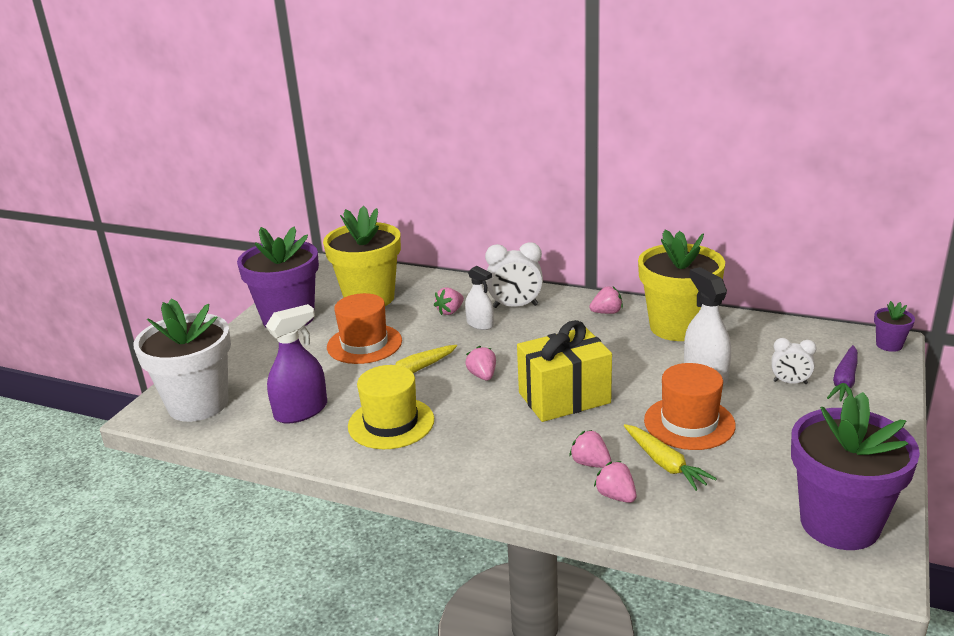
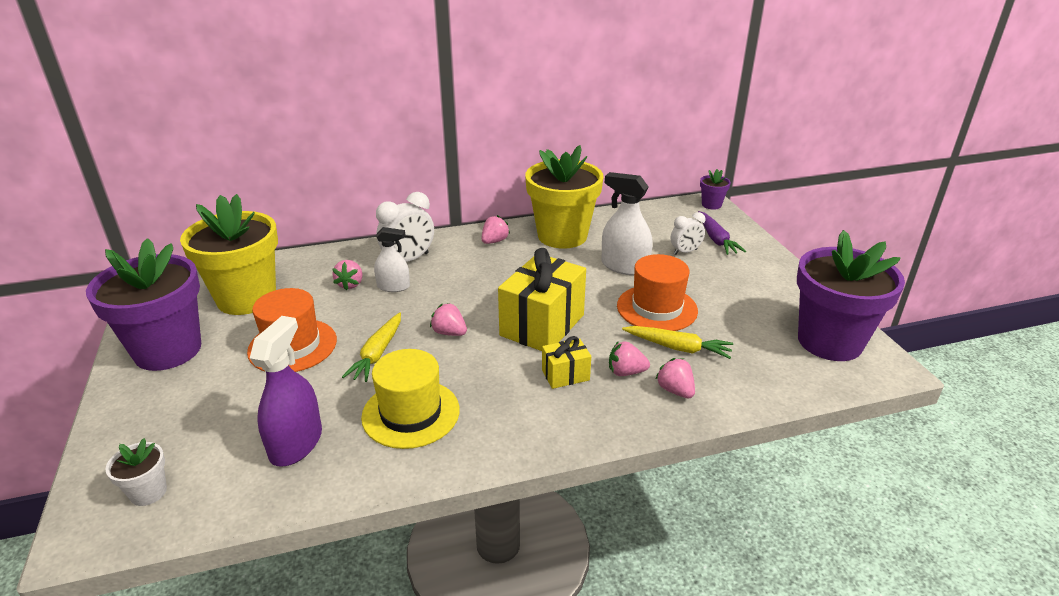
camera: 40 degrees left, 5 degrees up
(198, 404) = (148, 492): white flower pot -> white flower pot, size x0.42
(536, 444) = (565, 375): none -> yellow gift
(616, 496) = (675, 390): pink strawberry -> pink strawberry turned 45 degrees clockwise

